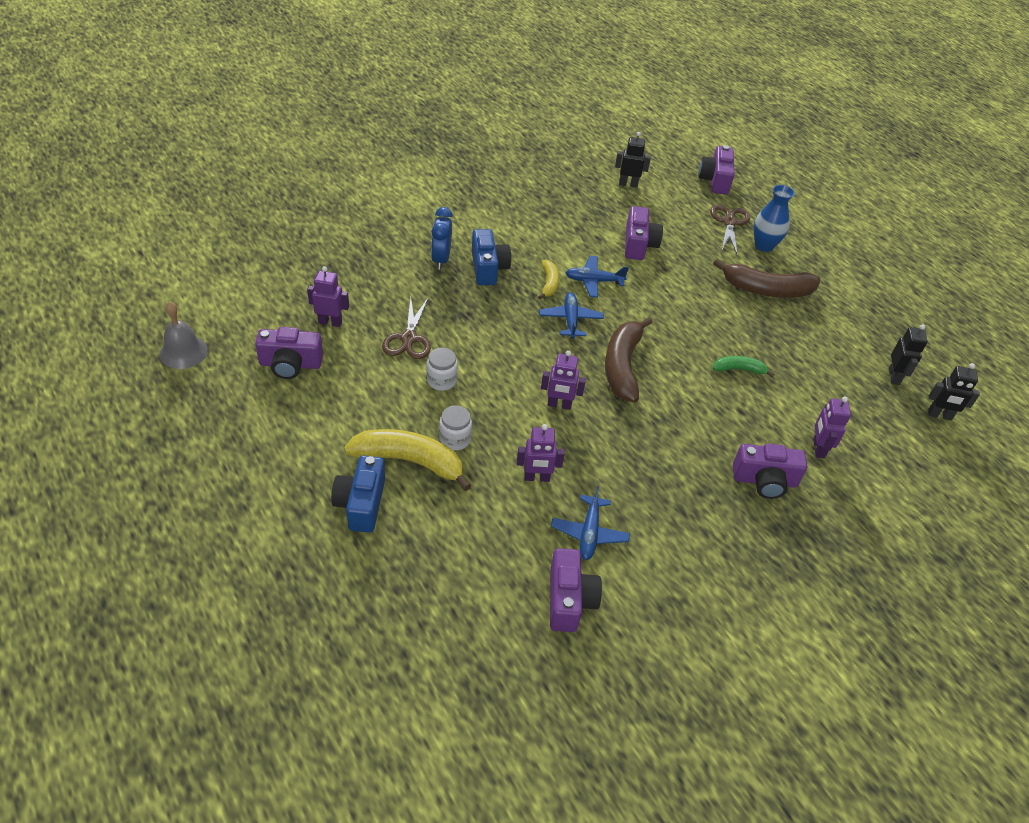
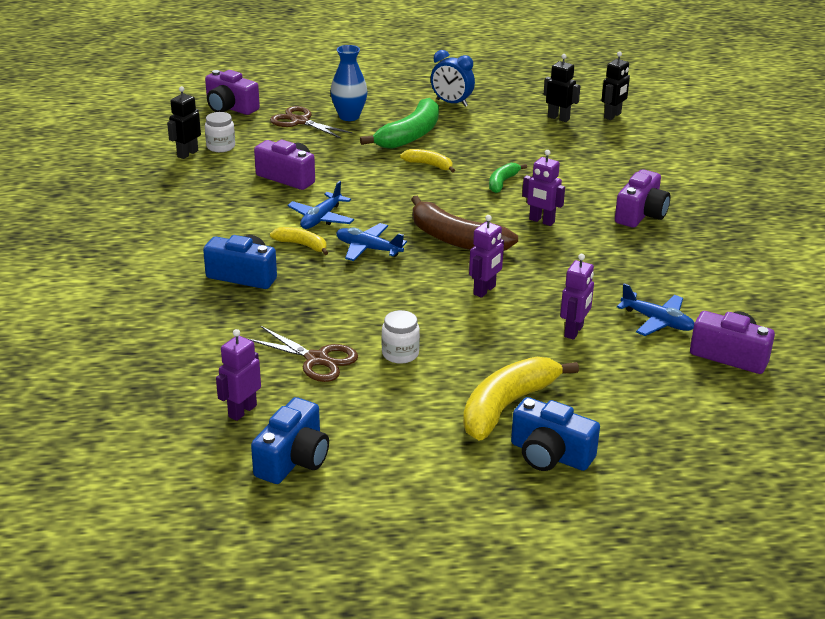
camera: 60 degrees left, 15 degrees down
(183, 352) = (199, 551): grey bell -> none
(290, 364) = (293, 459): purple camera -> blue camera
(441, 259) = (200, 302): blue clock -> blue clock (451, 103)
(455, 439) = (493, 367): white jar -> white jar (221, 146)
(727, 316) = (429, 165): none -> yellow banana
(767, 290) = (410, 135): brown banana -> green banana
(818, 448) = (618, 178): purple robot -> purple robot (541, 221)

